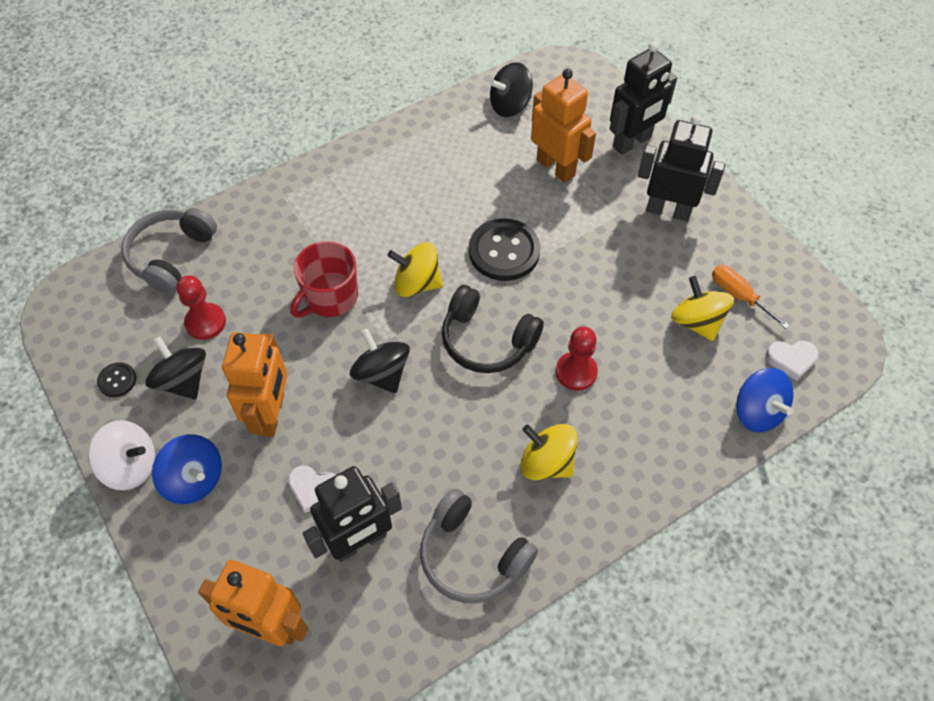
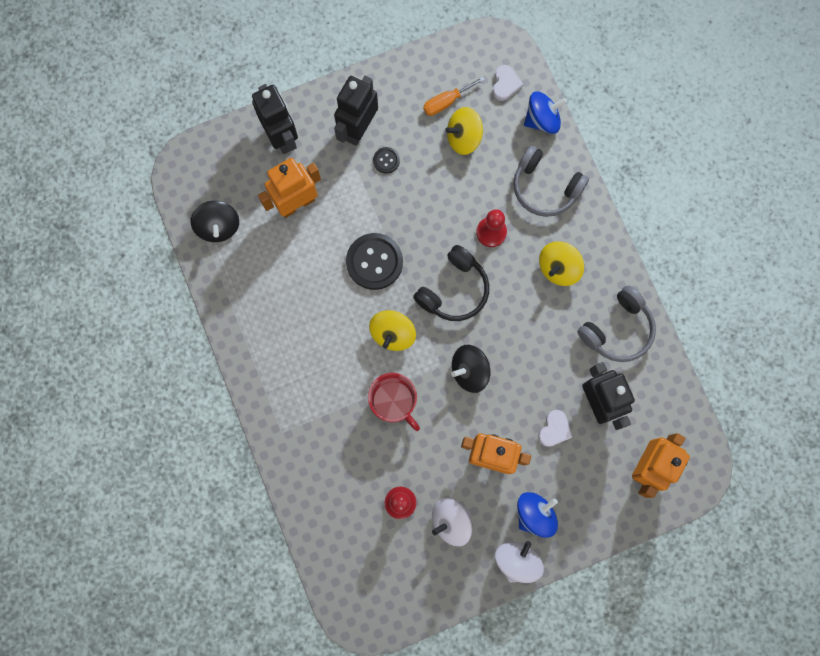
camera: 80 degrees left, 20 degrees up
(117, 380) = (442, 573): black button -> black button (386, 160)
(171, 256) = (329, 529): grey headphones -> grey headphones (545, 187)
(183, 381) = (451, 521): black spinning top -> white spinning top

